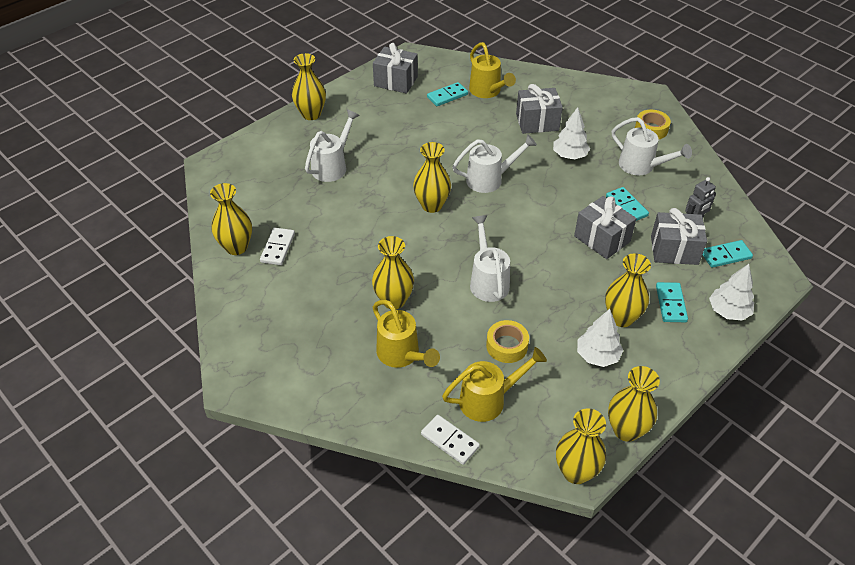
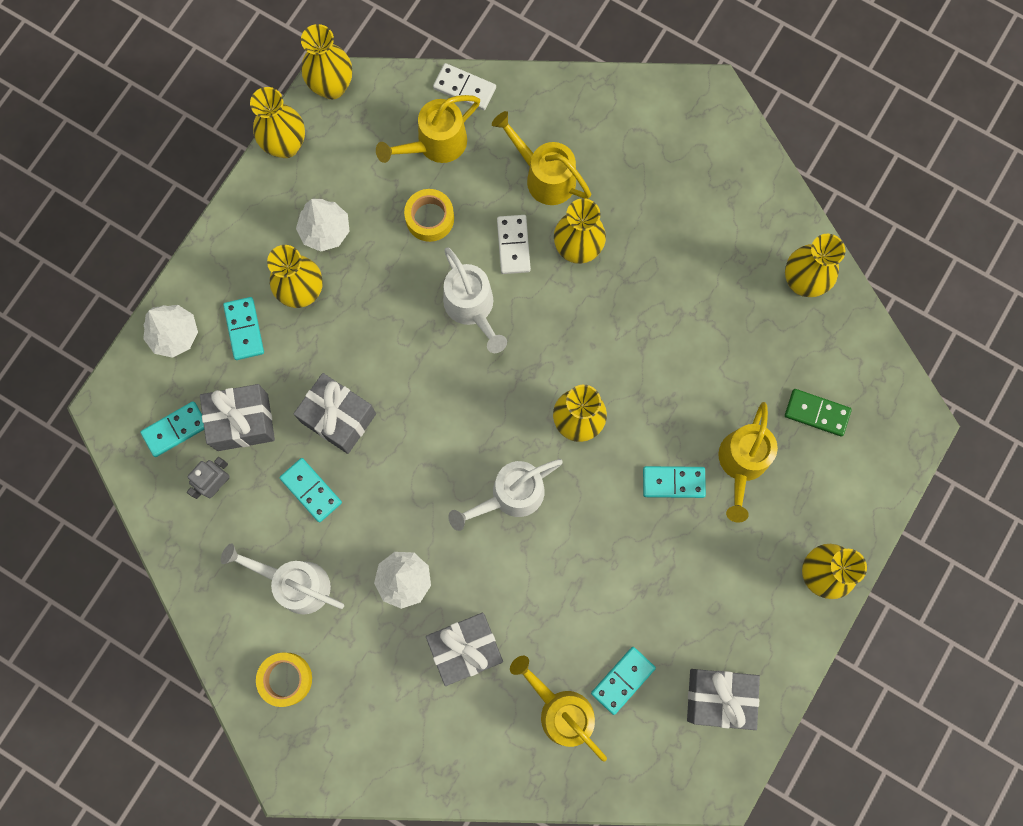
camera: 165 degrees right, 30 degrees up
(270, 180) = (817, 413): none -> green domino
(278, 248) = (750, 294): white domino -> white domino (513, 245)
(332, 166) = (741, 464): white watering can -> yellow watering can
(380, 166) = (673, 482): none -> turquoise domino

